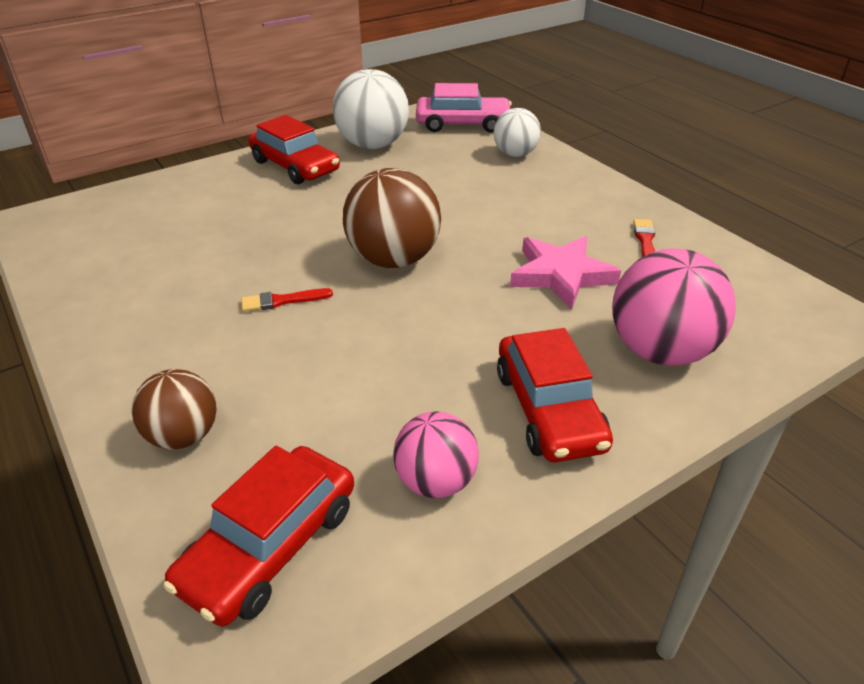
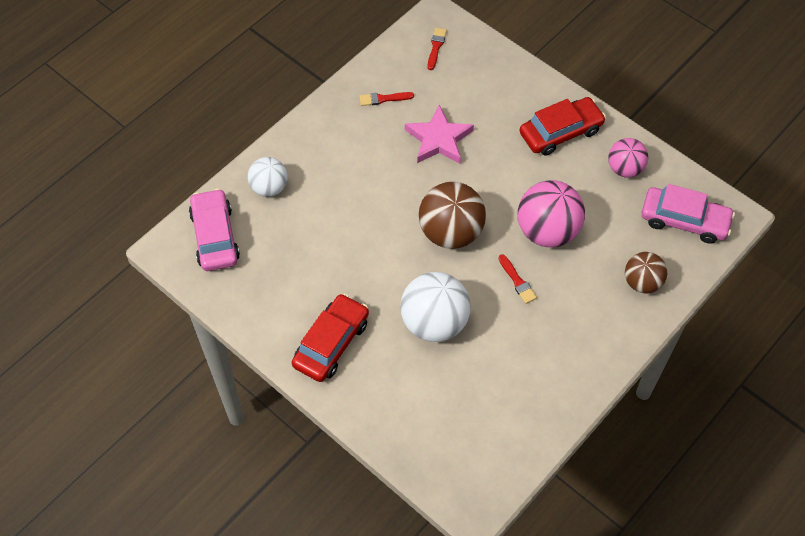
camera: 105 degrees left, 20 degrees up
(270, 545) = (684, 220): red car -> pink car
(373, 145) = (276, 296): white ball -> white ball (434, 323)
(660, 351) = (497, 89): pink ball -> pink ball (547, 231)
(757, 302) = (436, 47): none -> red brush

